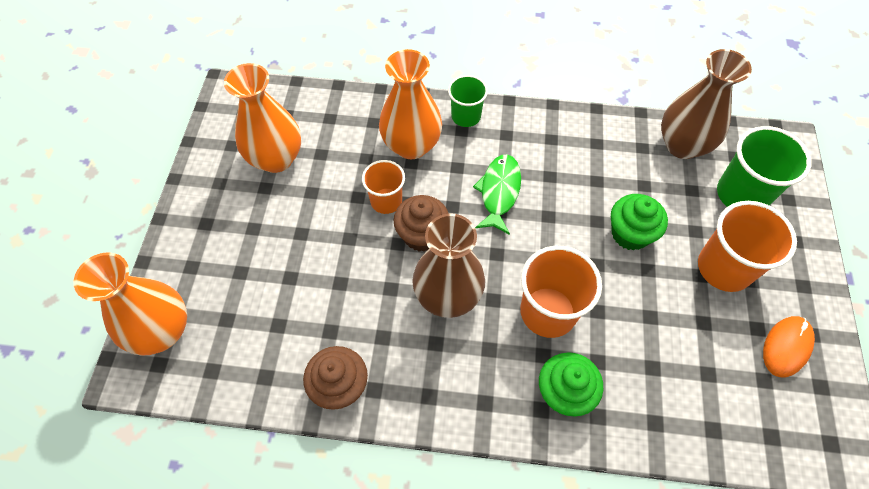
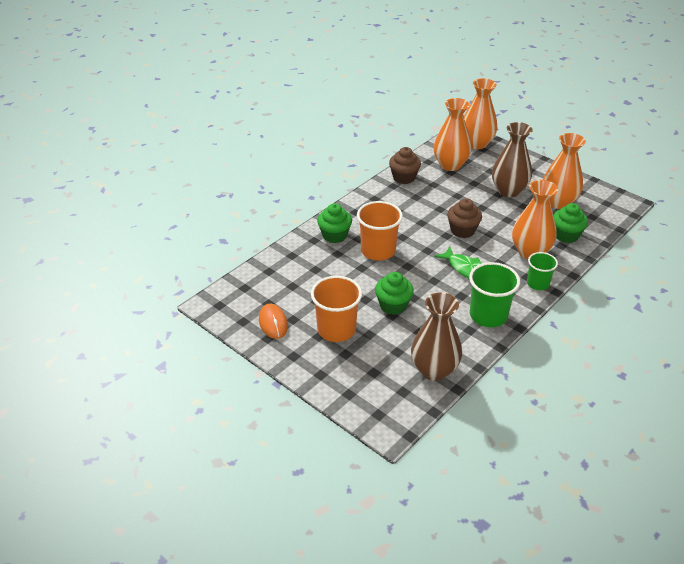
camera: 125 degrees right, 20 degrees down
(256, 336) = (450, 165): none -> orange vase
(348, 124) = (566, 235): none -> green cupcake
(386, 201) = (496, 227): orange cup -> none
(448, 296) = (418, 223): brown vase -> brown vase (508, 191)
(741, 194) = (373, 372): green cup -> green cup (488, 315)

